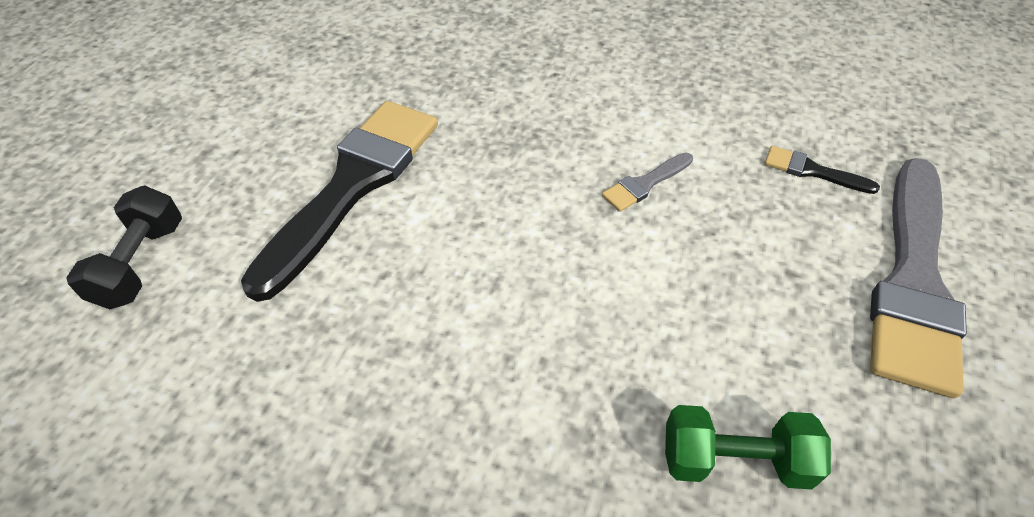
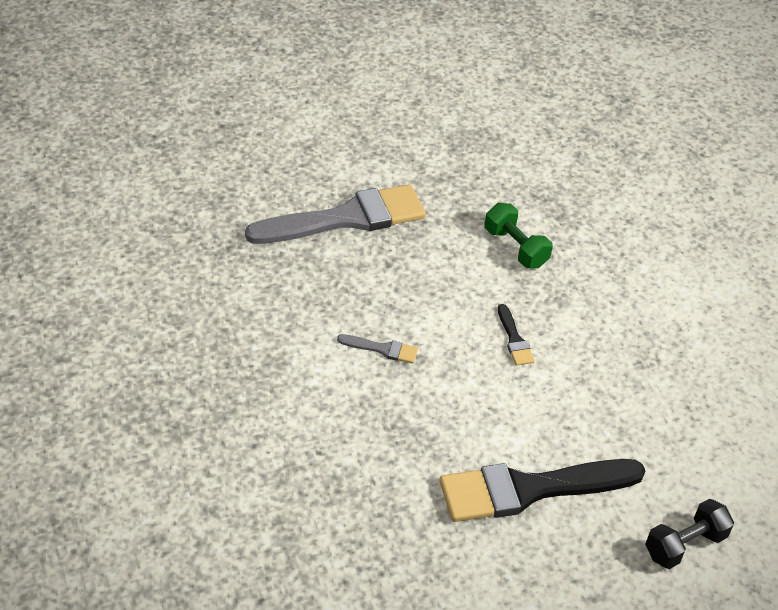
camera: 135 degrees left, 5 degrees down
(813, 171) = (294, 279): black brush -> black brush (514, 339)

